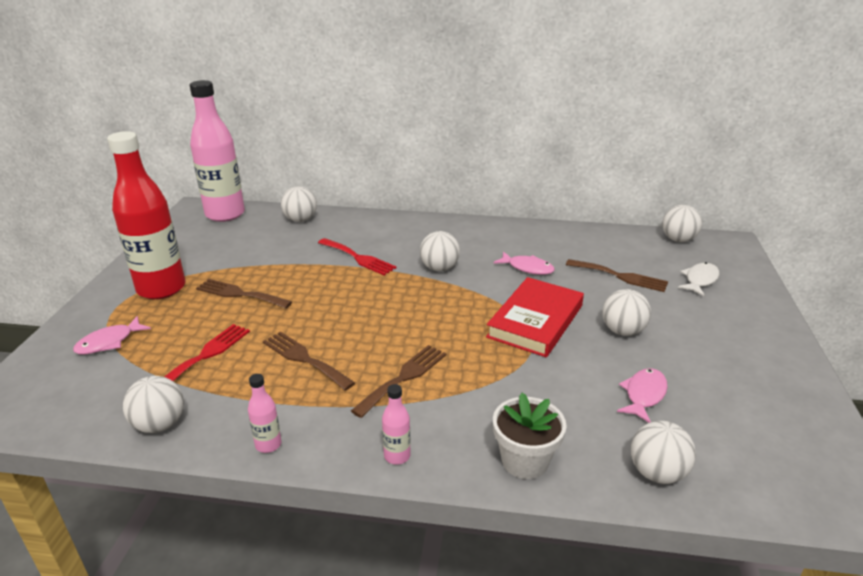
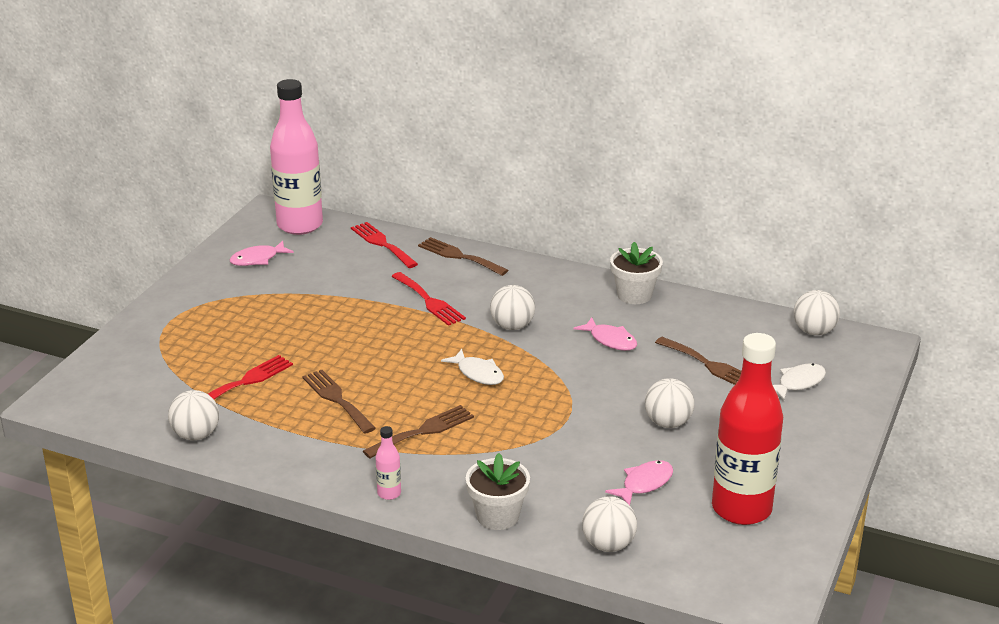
camera: 15 degrees right, 0 degrees up
(109, 342) = (160, 355): pink fish -> pink fish (258, 259)
(161, 288) = (216, 307): red bottle -> red bottle (741, 509)
(240, 294) = (293, 324): brown fork -> brown fork (459, 256)
(268, 445) = (283, 466): pink bottle -> none
(300, 220) = (382, 244): white ball -> red fork
(430, 313) = (478, 373): none -> white fish
(524, 231) = (634, 295): none -> white flower pot
(535, 321) = (583, 399): red book -> none

